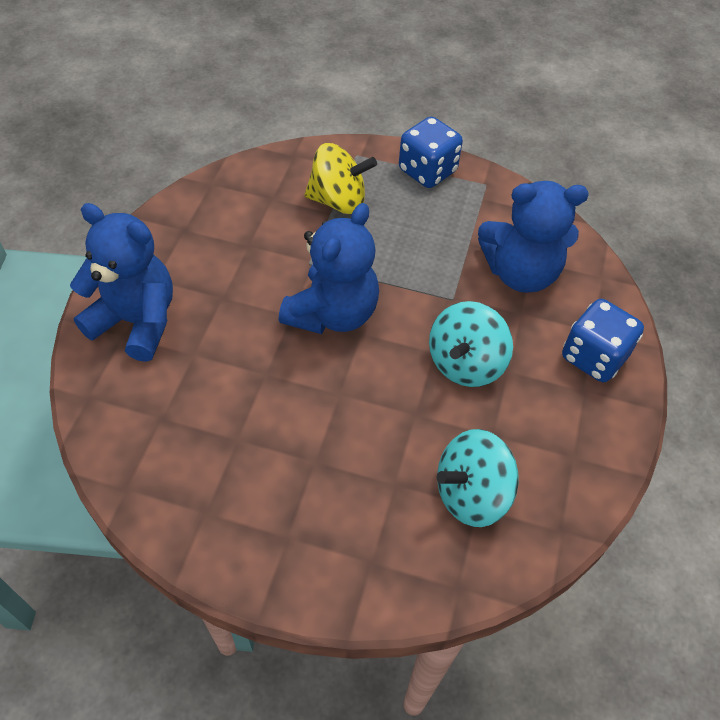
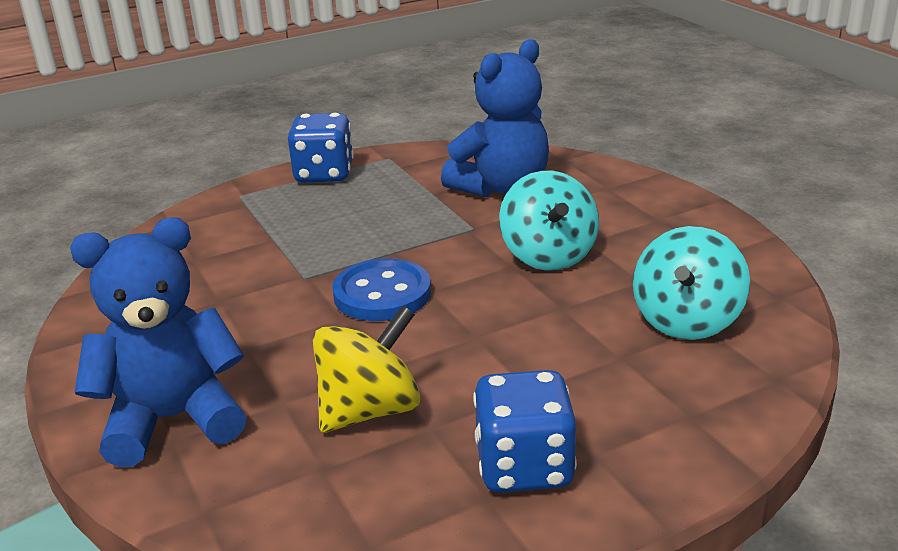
camera: 40 degrees left, 25 degrees down
(332, 313) = (382, 294): blue teddy bear -> blue button
(338, 201) = (268, 228): yellow spinning top -> yellow spinning top (369, 410)
(593, 357) = (633, 199): blue dice -> blue dice (524, 467)

